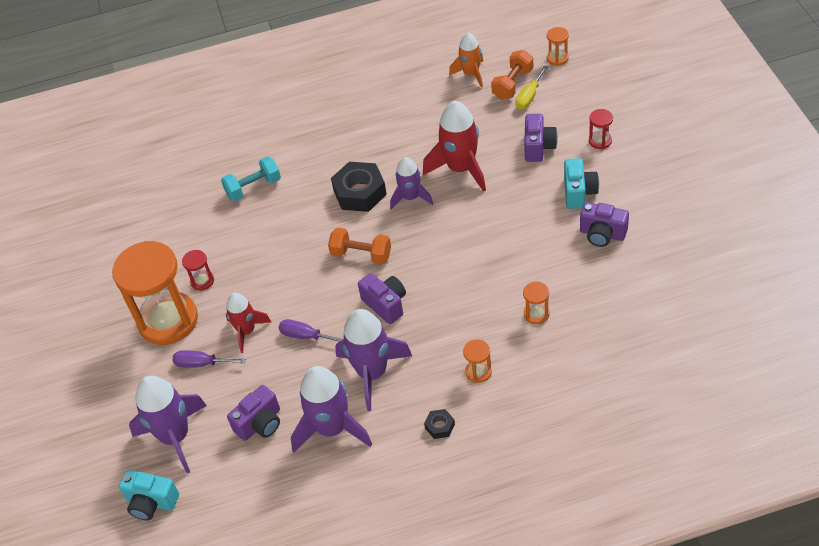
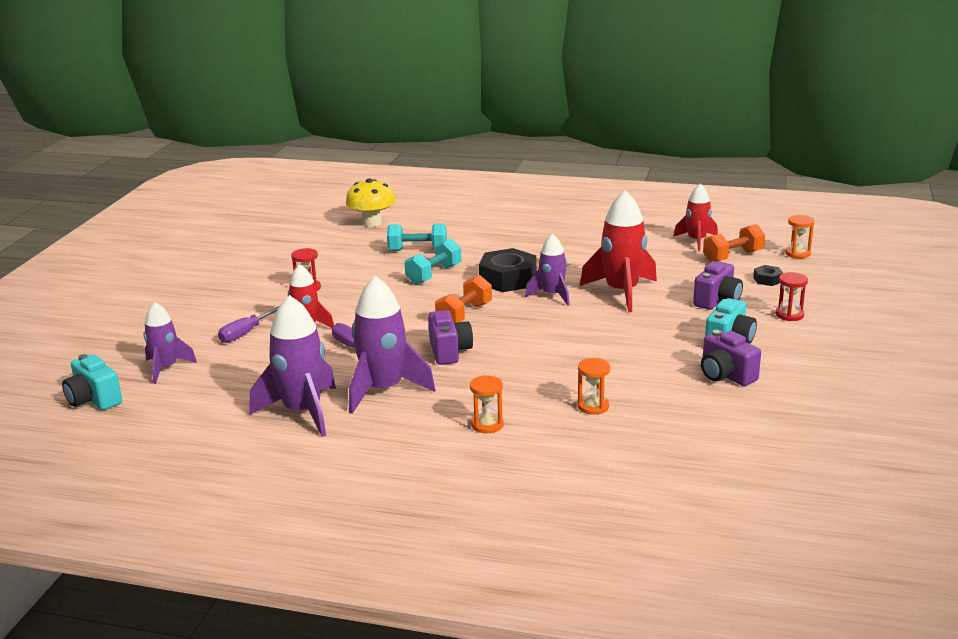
camera: 25 degrees right, 25 degrees down
(168, 320) = (251, 301): orange hourglass -> none
(175, 437) = (166, 368): purple rocket -> purple rocket, size x0.62
(180, 166) = (372, 223): none -> yellow mushroom
(202, 364) = (244, 334): purple screwdriver -> purple screwdriver turned 90 degrees counterclockwise
(260, 423) = (245, 386): purple camera -> none
(294, 214) = (434, 275): none -> turquoise dumbbell
(361, 254) = (464, 315): orange dumbbell -> orange dumbbell turned 75 degrees clockwise
(440, 426) = (404, 448): black nut -> black nut (767, 279)
(471, 74) = (696, 241): orange rocket -> red rocket
(529, 96) = (742, 268): yellow screwdriver -> none

